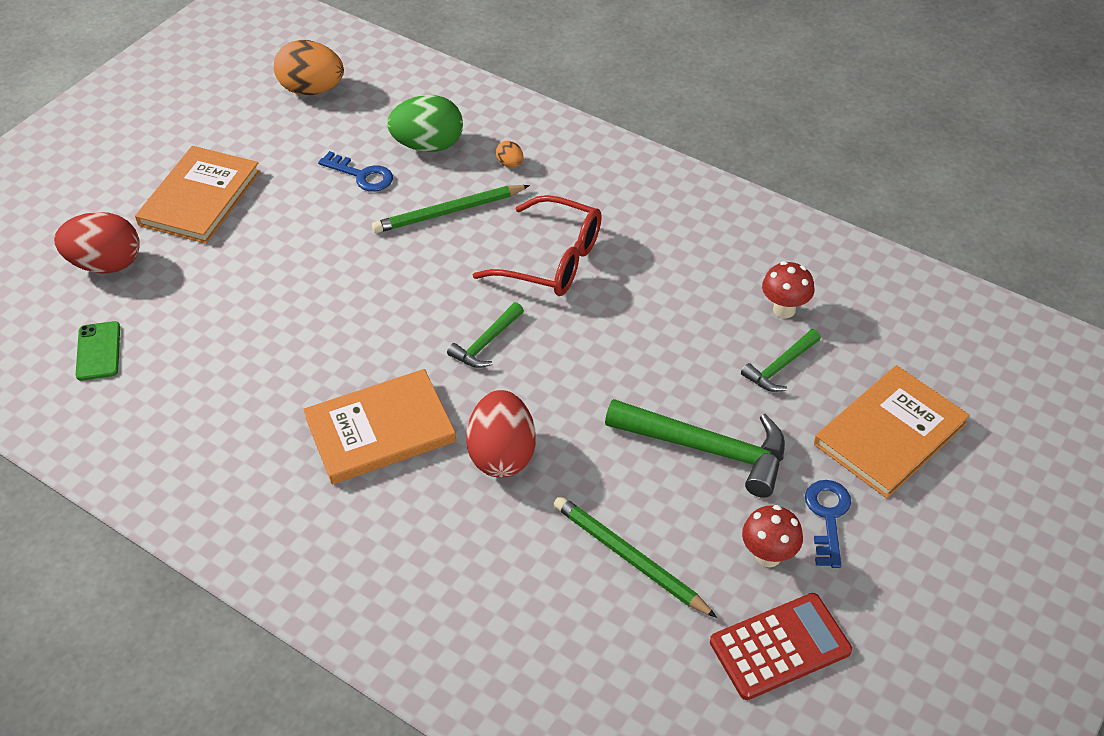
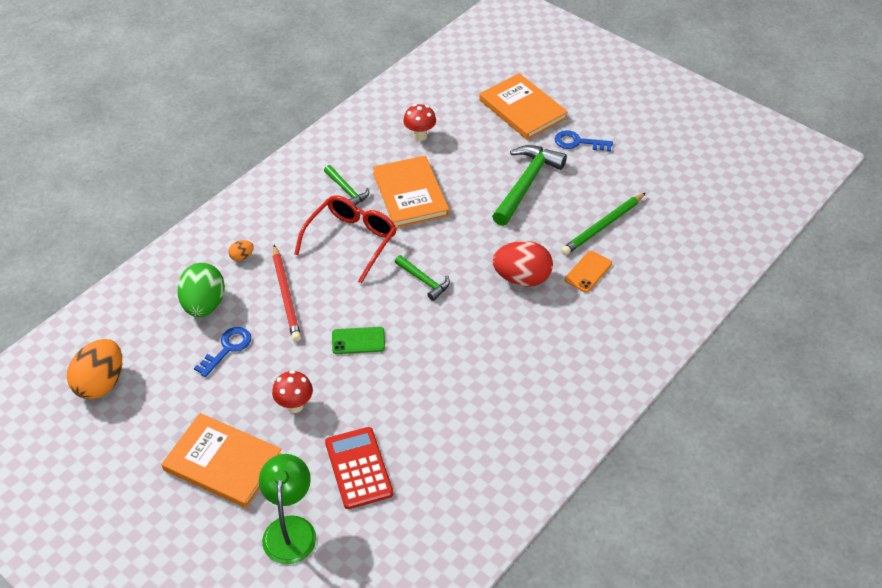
camera: 85 degrees left, 0 degrees up
(98, 351) = (393, 524): green phone -> green phone (358, 341)
(106, 264) = (290, 529): red egg -> green lamp
(380, 430) = (495, 341): orange book -> orange book (410, 194)
(449, 212) = (286, 295): green pencil -> red pencil
(524, 539) = (588, 272): none -> orange phone
(768, 556) = (603, 169): red mushroom -> red mushroom (295, 405)
(780, 367) = (467, 144): green hammer -> green hammer (347, 190)
(780, 647) = (660, 173): red calculator -> red calculator (358, 468)

